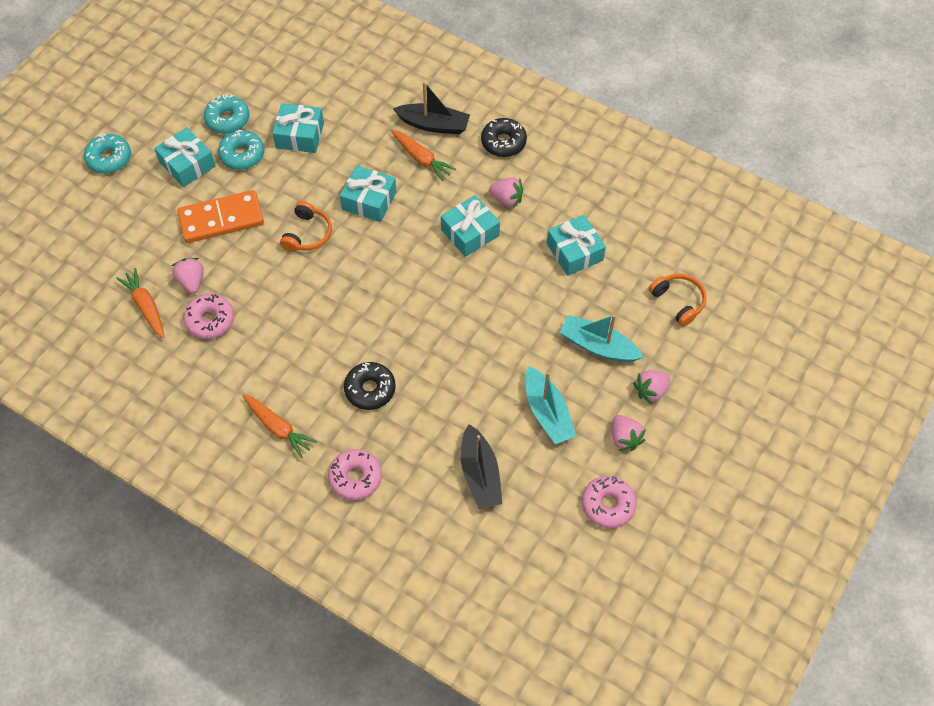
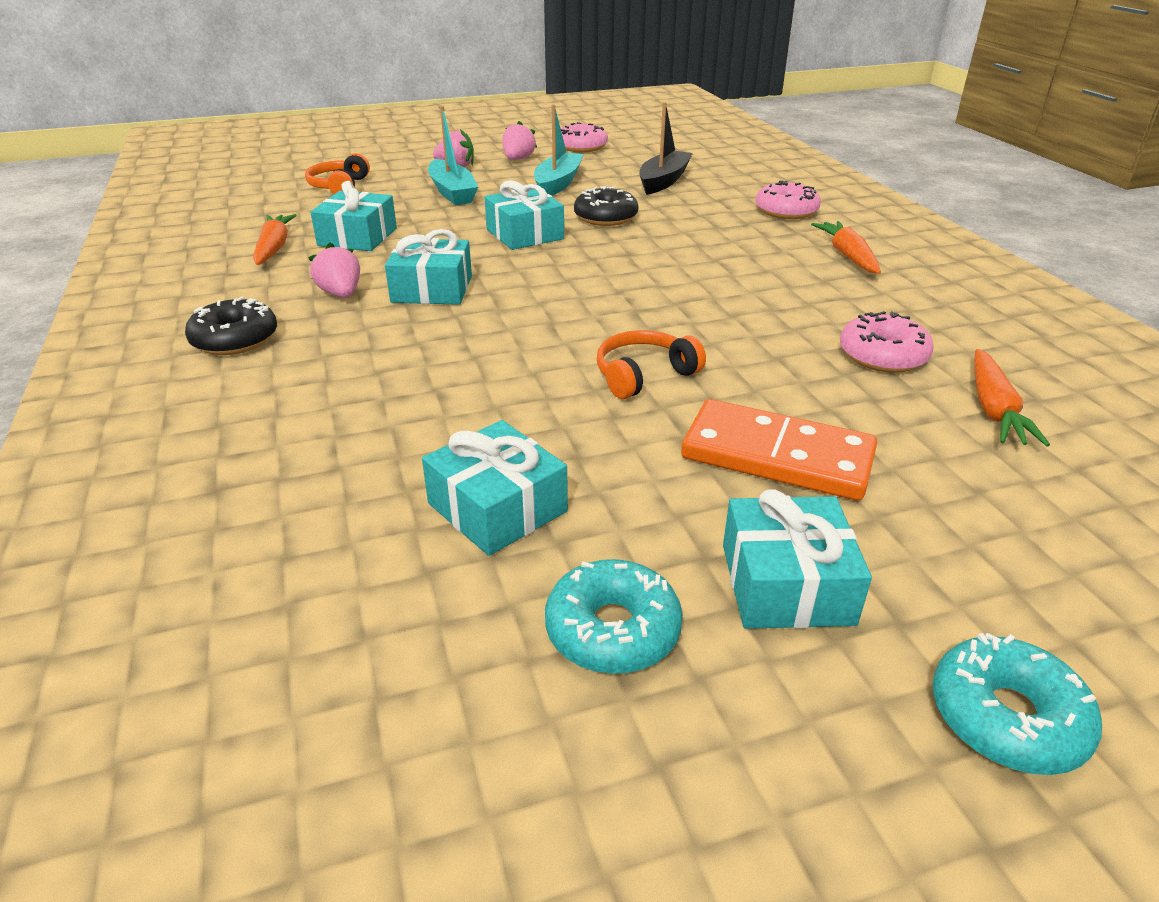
camera: 140 degrees left, 25 degrees down
(192, 281) = (889, 404): pink strawberry -> none
(242, 155) = (646, 536): turquoise donut -> none
(369, 201) = (506, 368): turquoise gift -> turquoise gift (525, 234)
(370, 389) = (712, 242): black donut -> black donut (605, 217)
(421, 158) = (362, 375): orange carrot -> orange carrot (274, 248)
(433, 125) = (274, 403): black boat -> none

